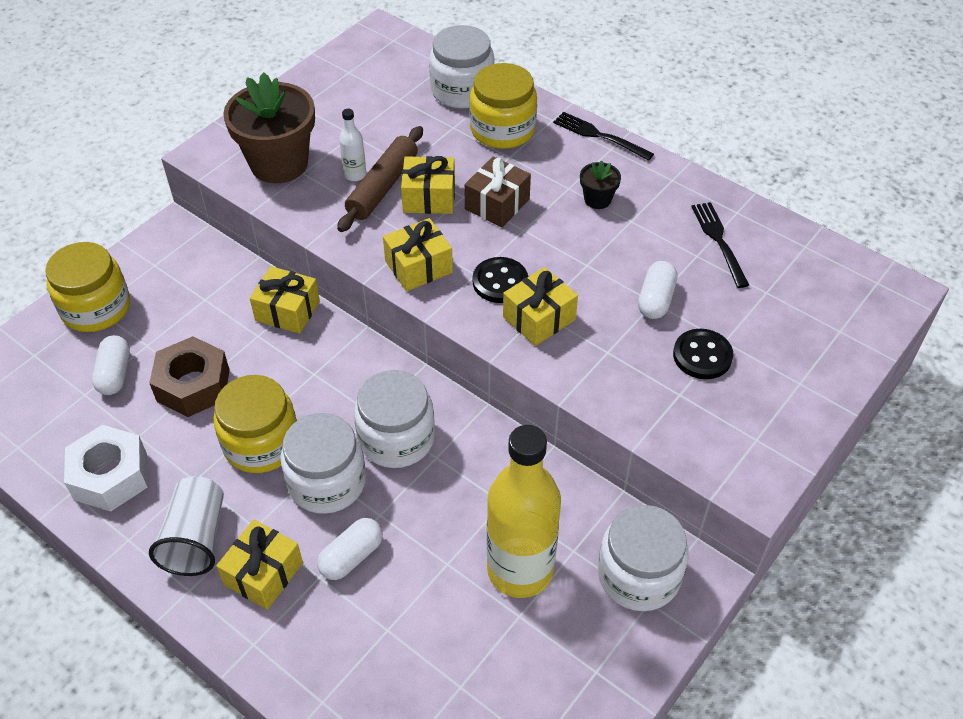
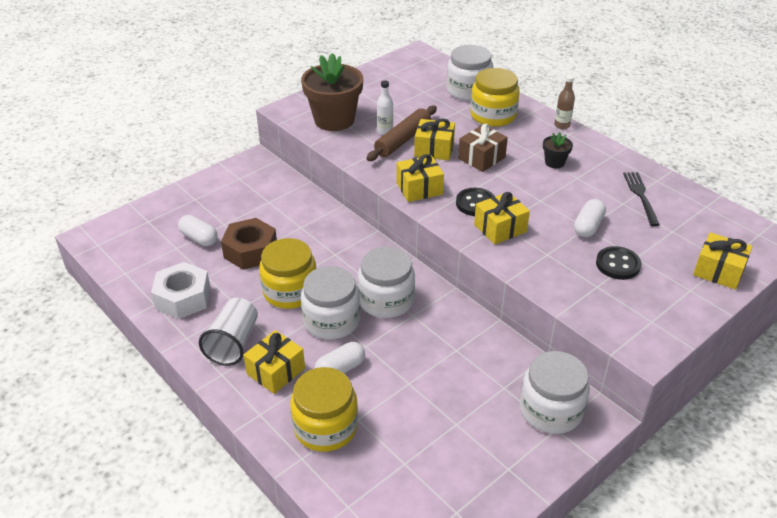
camera: 10 degrees right, 10 degrees down
(96, 308) = (195, 198): yellow jar -> yellow jar (325, 427)
(115, 374) = (199, 238): white capsule -> white capsule turned 60 degrees counterclockwise
(287, 311) = (324, 215): yellow gift -> yellow gift (718, 271)
(520, 570) = (461, 394): yellow bottle -> none
(599, 136) = (562, 125): black fork -> brown bottle

